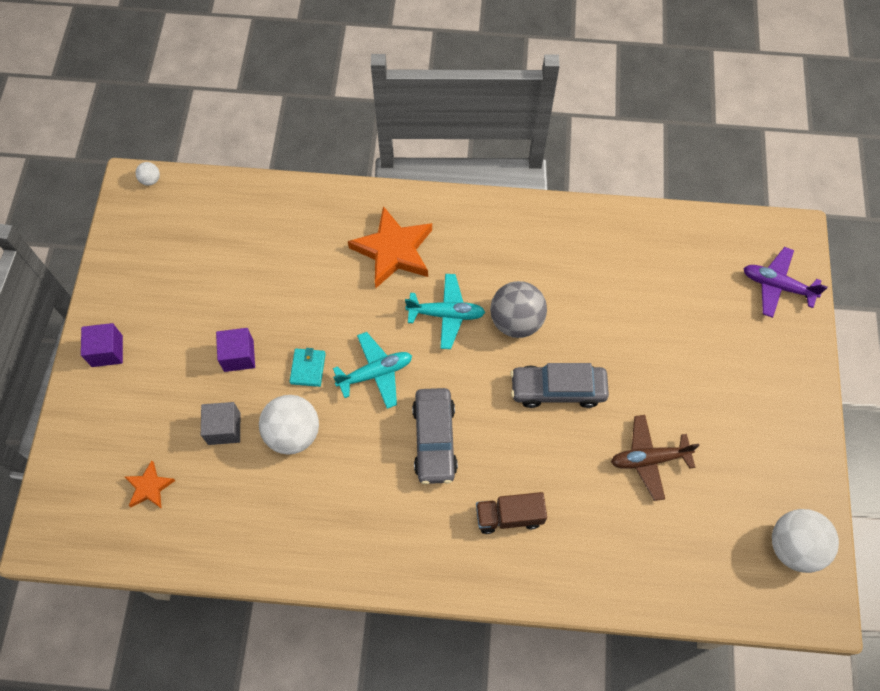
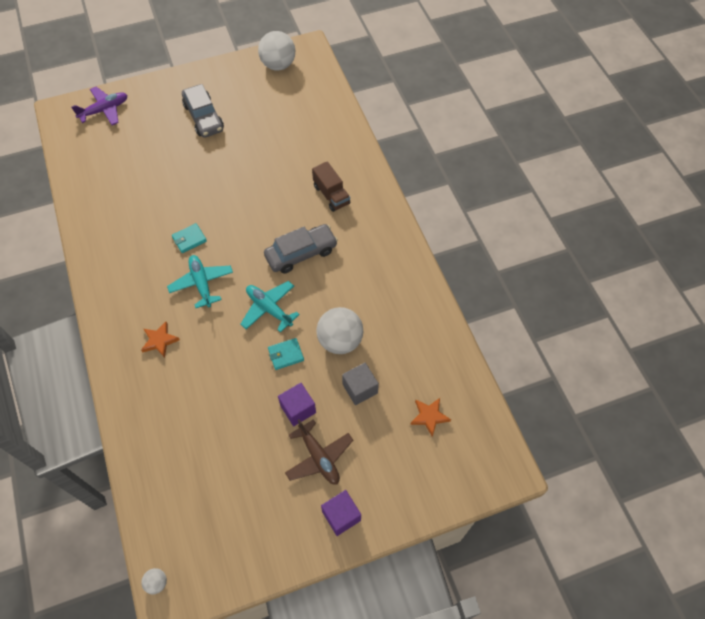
camera: 115 degrees left, 5 degrees down
(393, 251) = (160, 341): orange star -> orange star, size x0.52
(516, 321) = (189, 239): grey ball -> turquoise wallet
(558, 389) = (232, 199): grey car -> grey car (204, 117)
(649, 459) = (258, 139): brown plane -> brown plane (319, 457)
(777, 286) = (104, 110): purple plane -> purple plane turned 120 degrees counterclockwise

